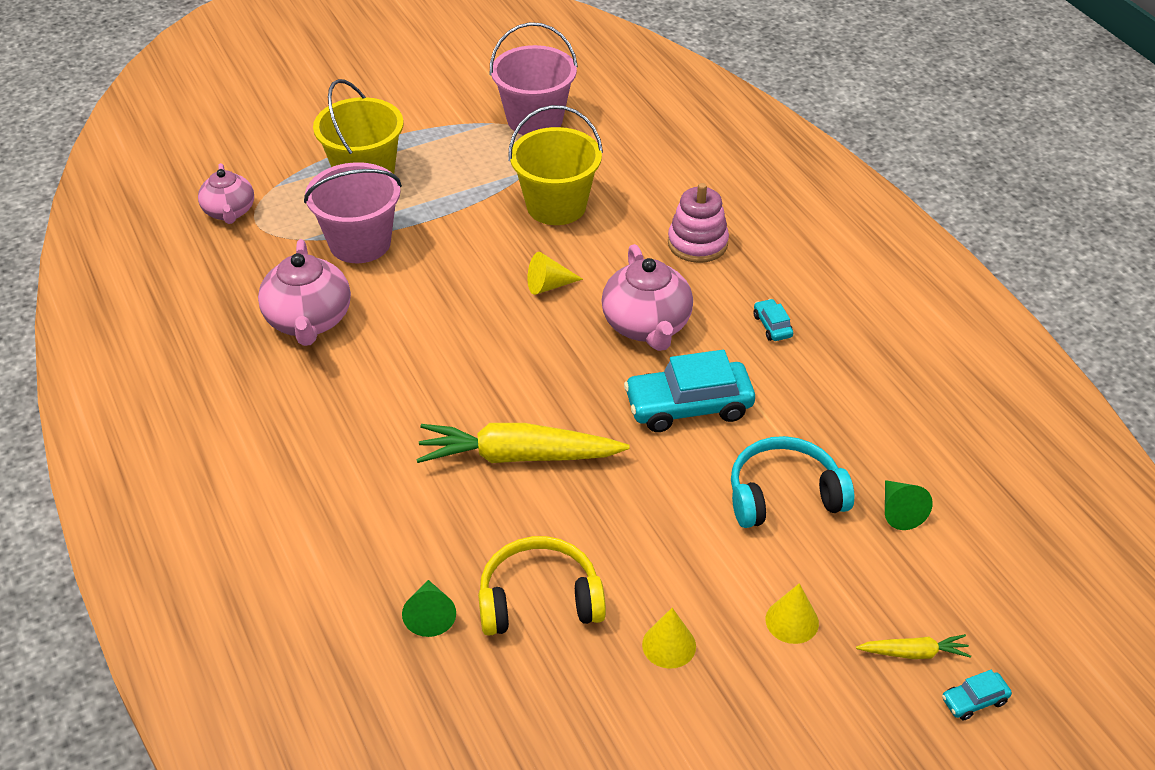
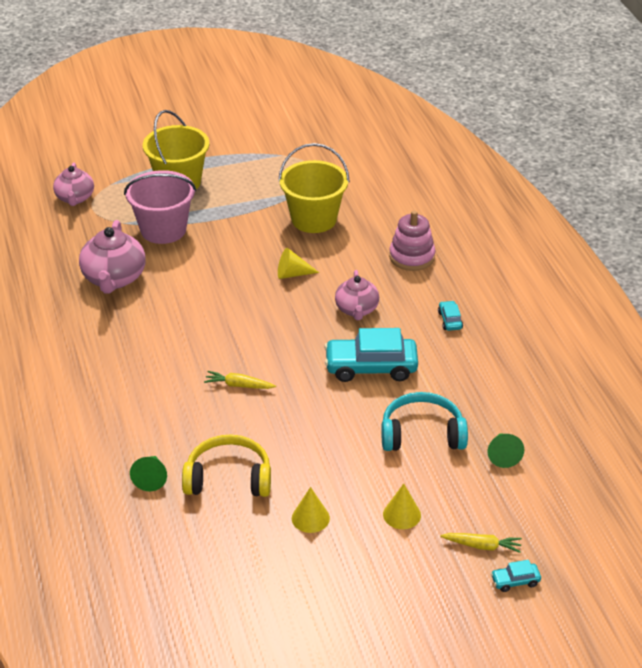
camera: 10 degrees right, 5 degrees down
(518, 456) = (239, 385): yellow carrot -> yellow carrot, size x0.48
(535, 119) = (315, 156): pink bucket -> none
(647, 326) = (357, 310): pink teapot -> pink teapot, size x0.66

